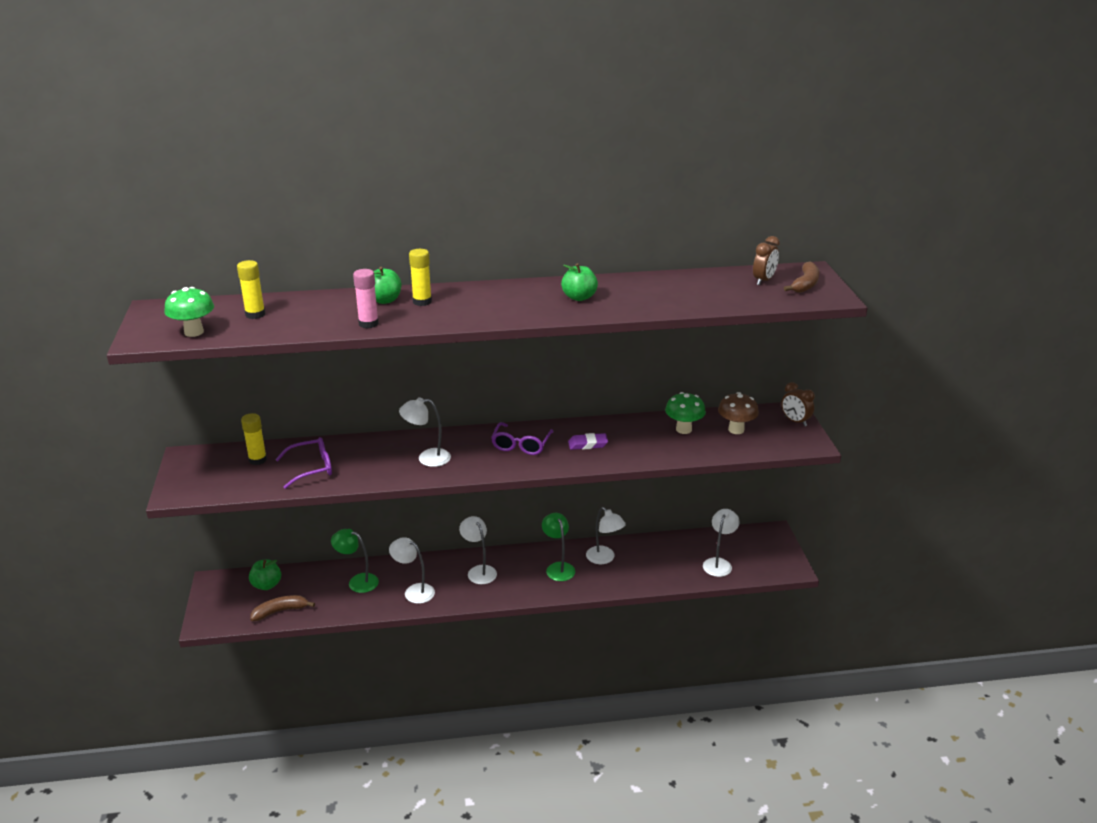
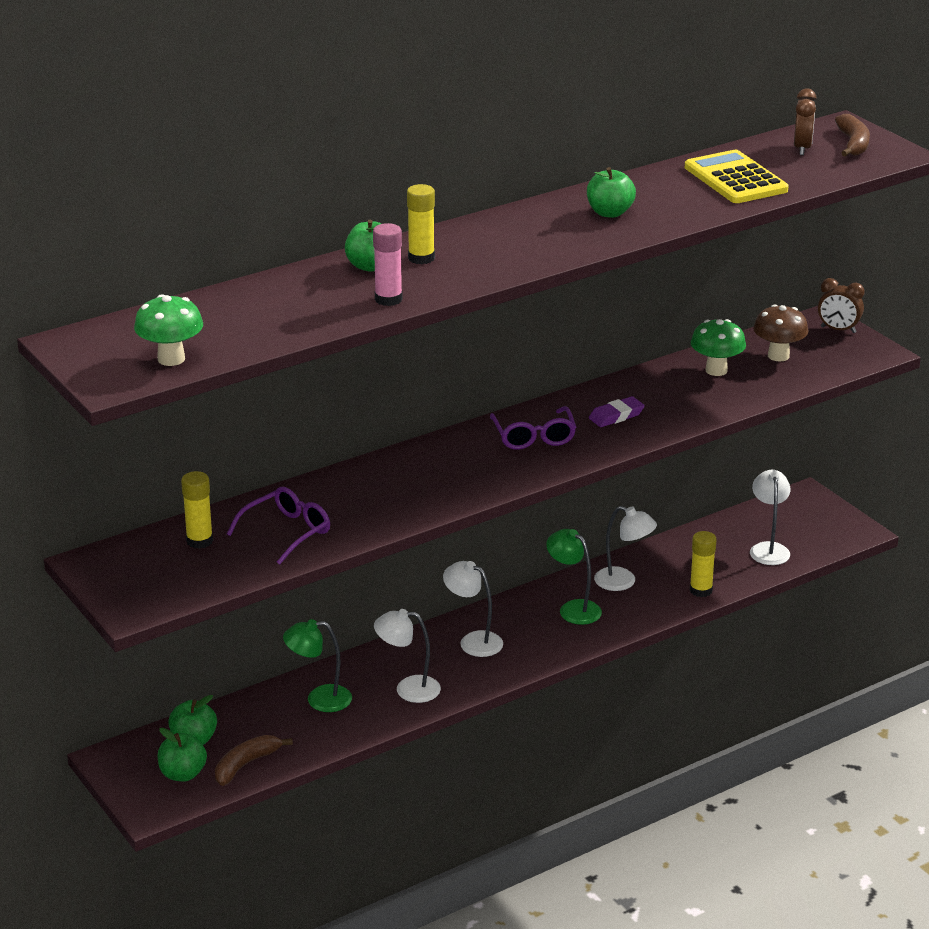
camera: 25 degrees left, 0 degrees up
(241, 605) = (183, 774): none -> green apple
(255, 314) = (222, 320): yellow glue stick -> yellow glue stick (701, 590)
(427, 458) = (428, 482): white lamp -> none
(692, 292) = (735, 179): none -> yellow calculator

